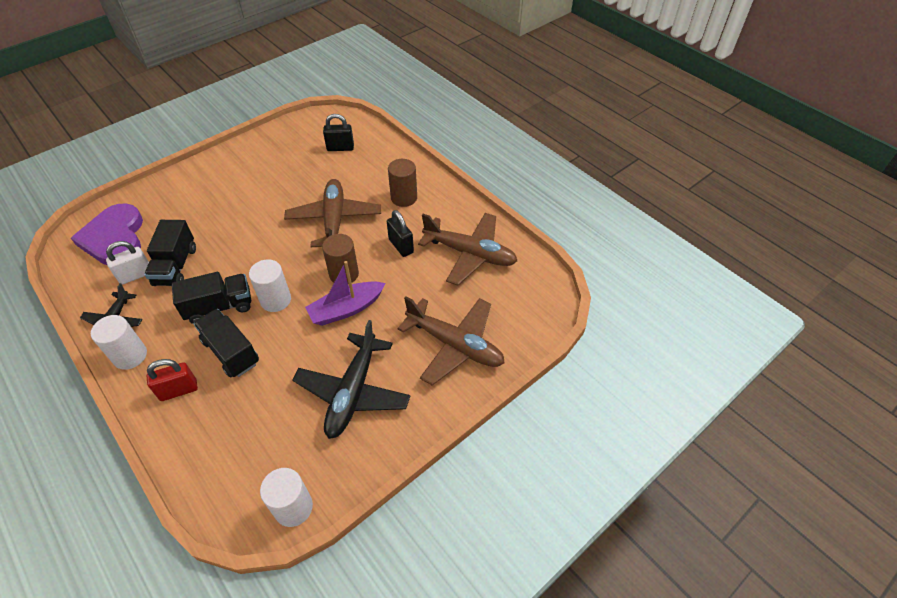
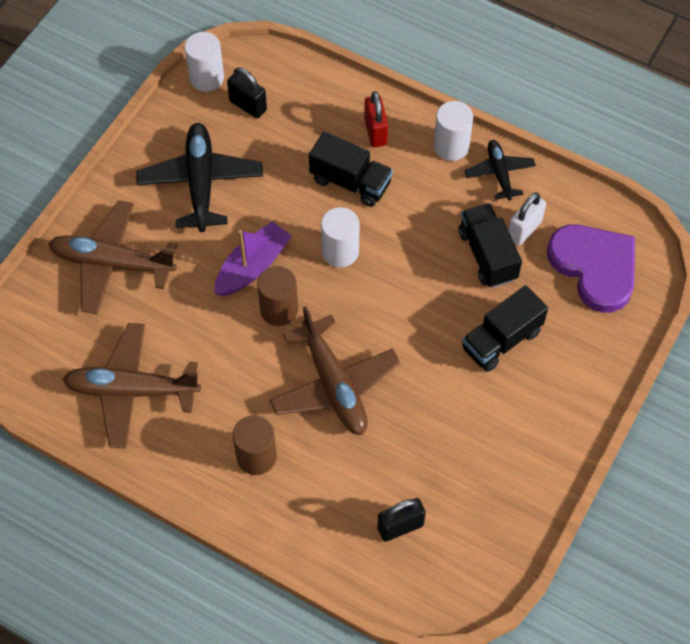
camera: 160 degrees right, 10 degrees up
(178, 390) = (375, 132): red padlock -> red padlock turned 60 degrees counterclockwise
(219, 307) = (398, 224): black truck -> black truck (501, 340)
(401, 246) = (226, 373): black padlock -> black padlock (248, 106)

